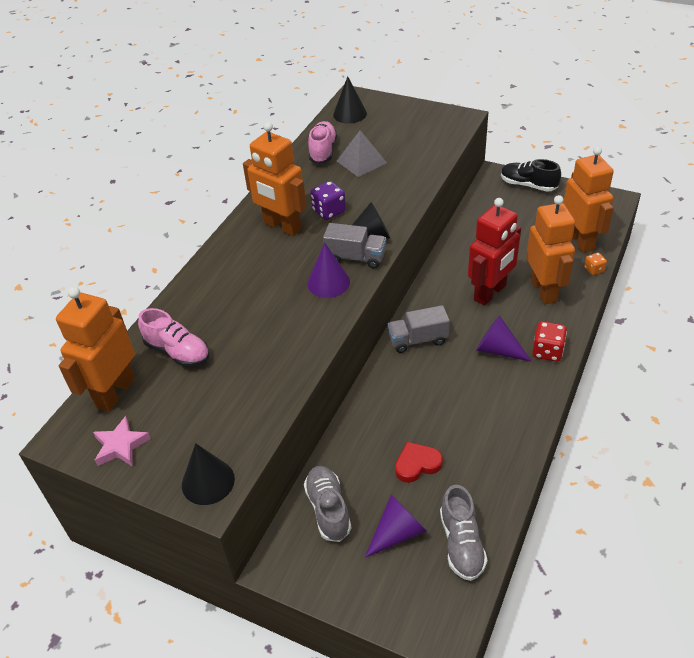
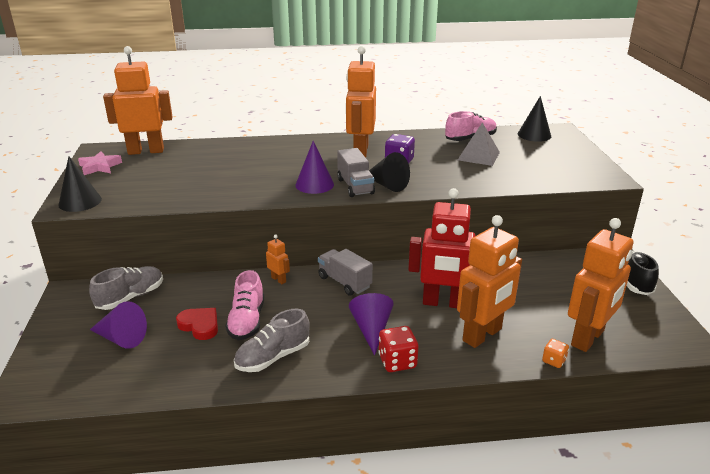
camera: 55 degrees right, 15 degrees down
(177, 352) = (196, 157): pink shoe -> pink shoe (247, 321)
(381, 383) = (279, 279): none -> orange robot
(461, 543) = (123, 377): grey shoe -> grey shoe (273, 357)

